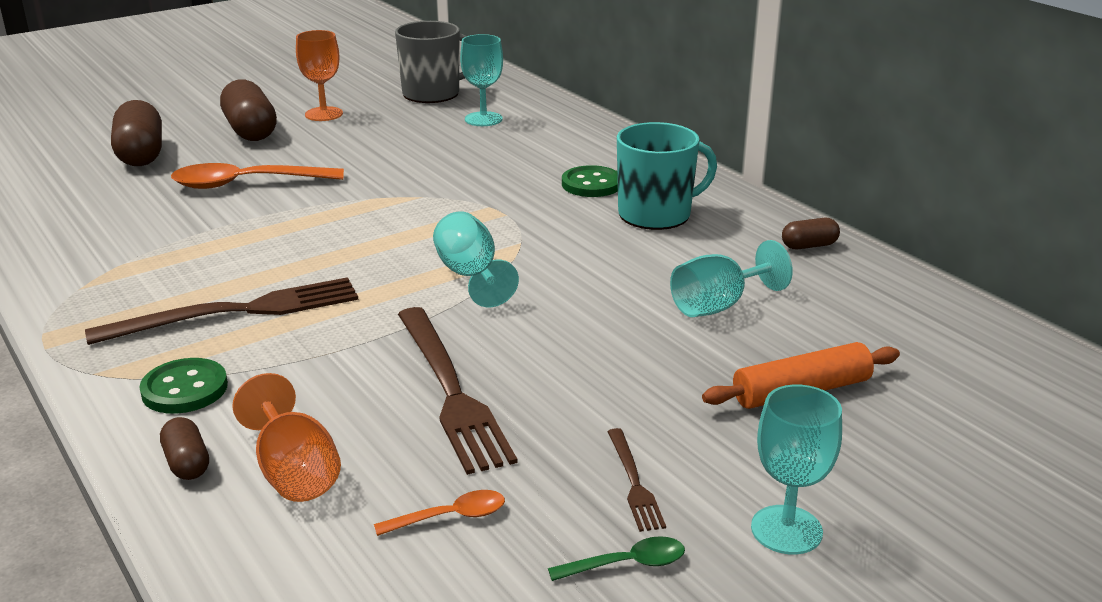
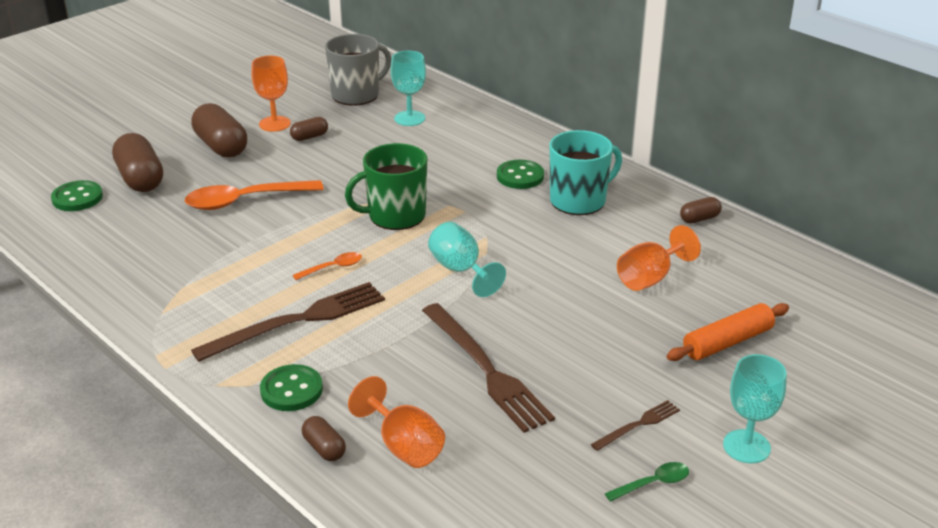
camera: 10 degrees left, 5 degrees up
(59, 167) = (77, 198): none -> green button
(357, 129) = (309, 137): none -> brown capsule
(417, 212) = (395, 216): none -> green mug
(450, 517) = (525, 465): orange spoon -> orange spoon (333, 268)
(634, 482) = (638, 425): brown fork -> brown fork turned 105 degrees counterclockwise
(718, 306) = (650, 278): turquoise goblet -> orange goblet

